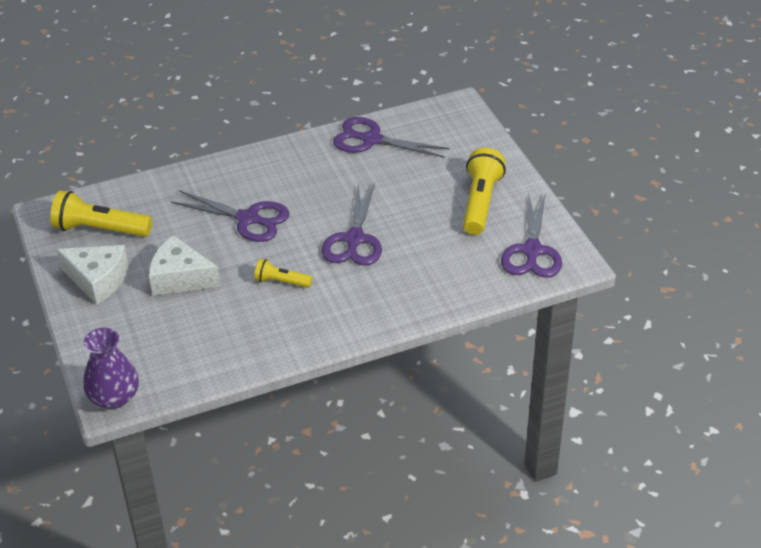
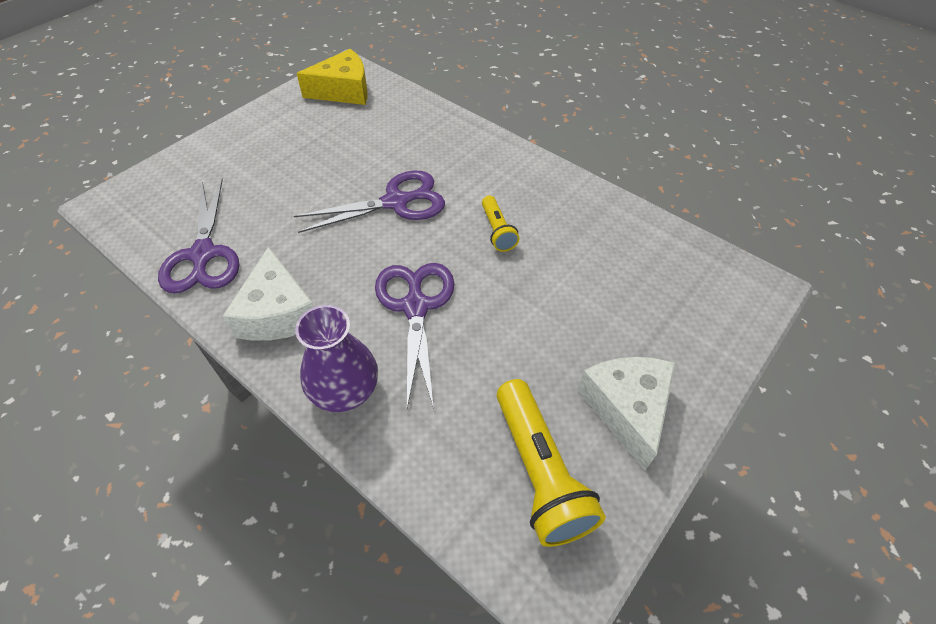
camera: 120 degrees left, 10 degrees up
(114, 397) = (754, 285): purple vase -> purple vase (344, 389)
(180, 278) = (557, 321): white cheese -> white cheese (278, 312)
(480, 202) = (288, 137): yellow flashlight -> none
(532, 251) = (343, 91): purple scissors -> yellow cheese

